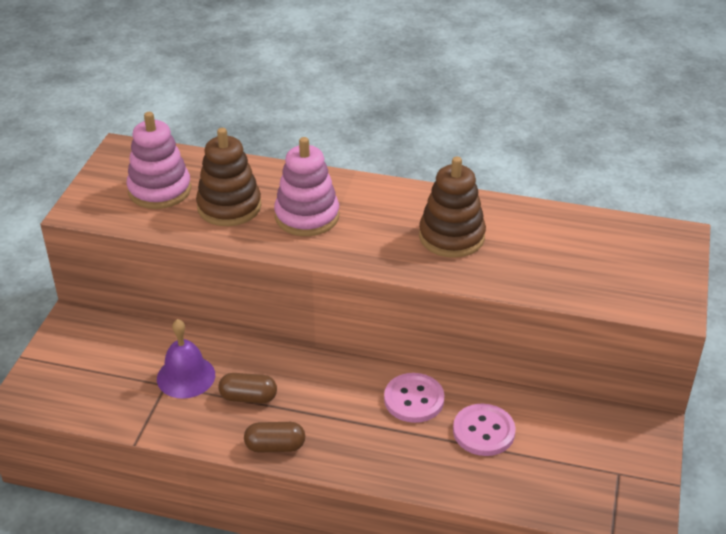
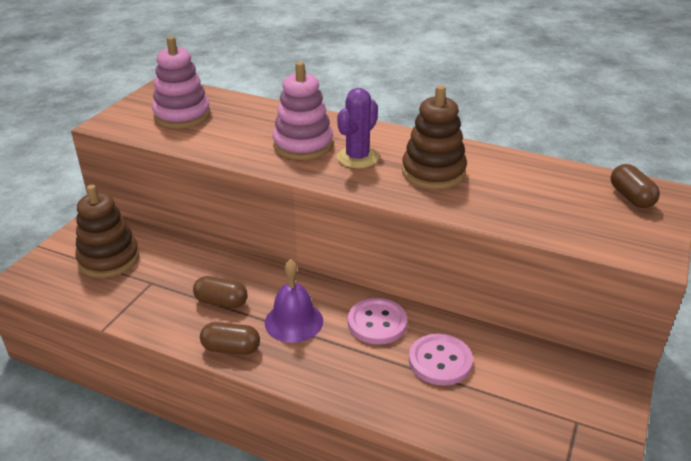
camera: 10 degrees right, 5 degrees down
(186, 376) = (171, 278): purple bell -> purple bell (294, 321)
(229, 207) = (236, 132): brown stacking toy -> brown stacking toy (109, 259)
(369, 227) = (357, 158): none -> purple cactus
(649, 245) = (631, 197): none -> brown capsule

